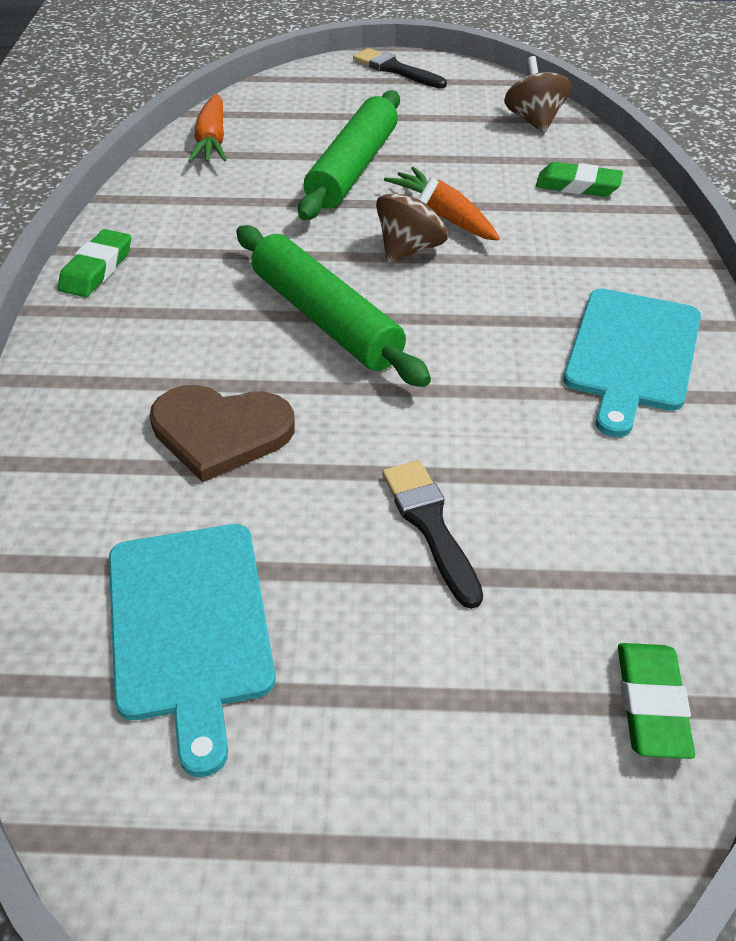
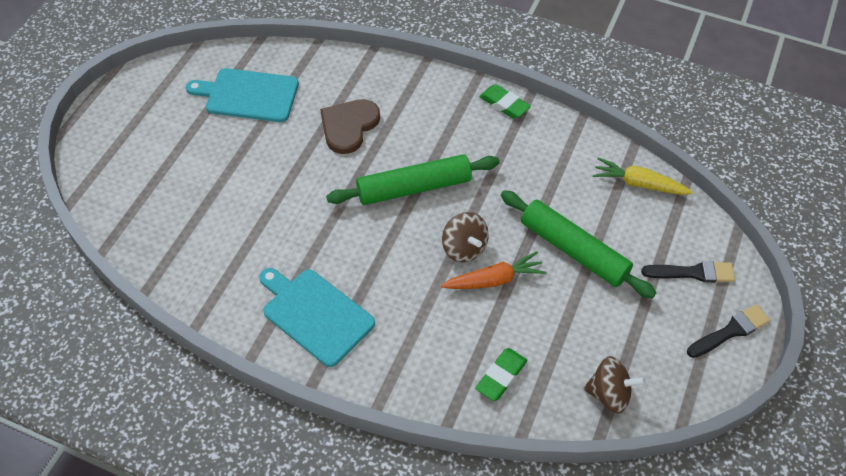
camera: 110 degrees right, 10 degrees up
(212, 141) = (638, 184): orange carrot -> yellow carrot
(430, 525) = (251, 181): black brush -> black brush (693, 273)
(651, 704) = (127, 216): green eraser -> none

